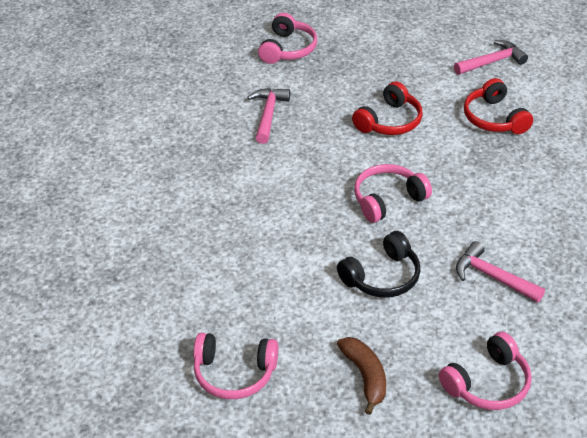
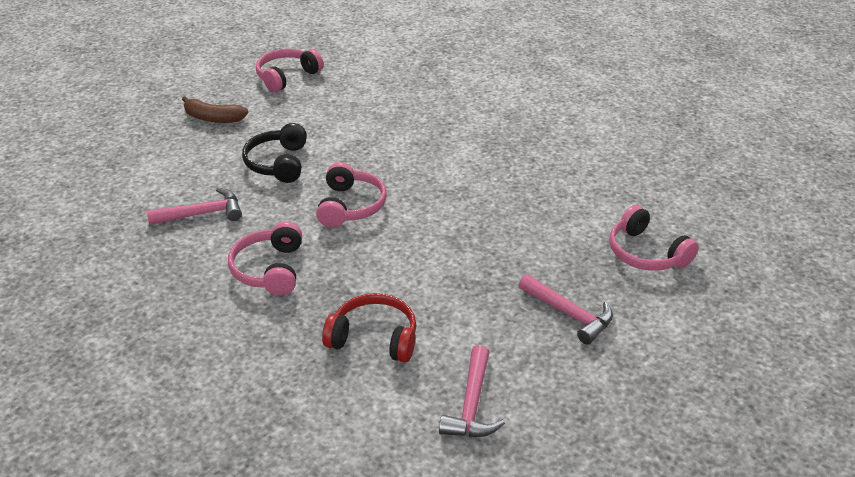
camera: 125 degrees right, 5 degrees down
(268, 114) = (540, 194): pink hammer -> pink hammer (569, 314)
(389, 121) = (451, 261): red headphones -> none
(488, 383) = (133, 160): pink headphones -> pink headphones (269, 269)

